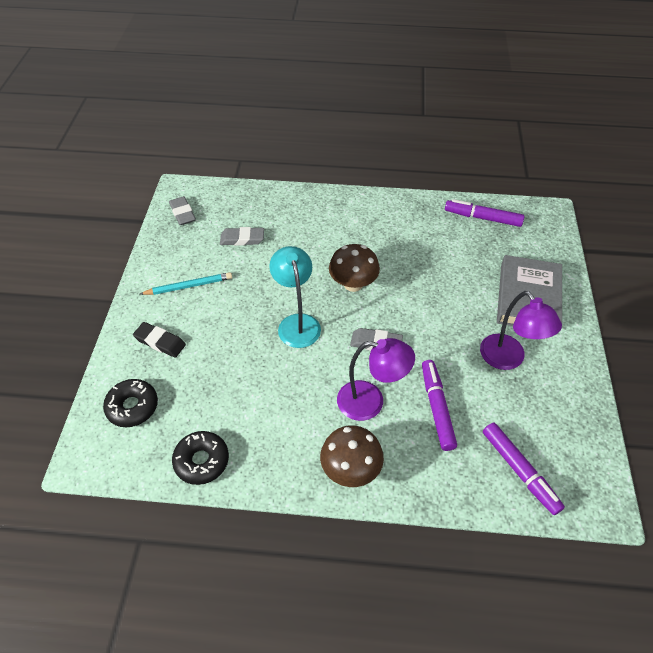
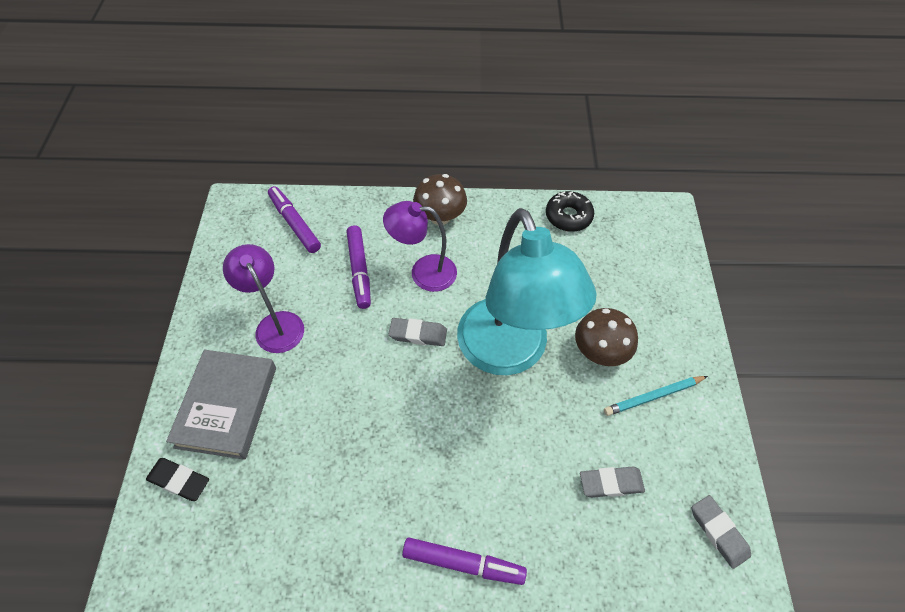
camera: 175 degrees right, 5 degrees up
(132, 407) = (649, 255): black donut -> none
(160, 342) = (654, 321): black eraser -> black eraser (179, 480)
(297, 323) = (509, 353): turquoise lamp -> turquoise lamp, size x1.86
(353, 284) = (447, 413): brown mushroom -> brown mushroom (600, 352)
(482, 218) = (248, 557): purple marker -> purple marker (463, 563)

